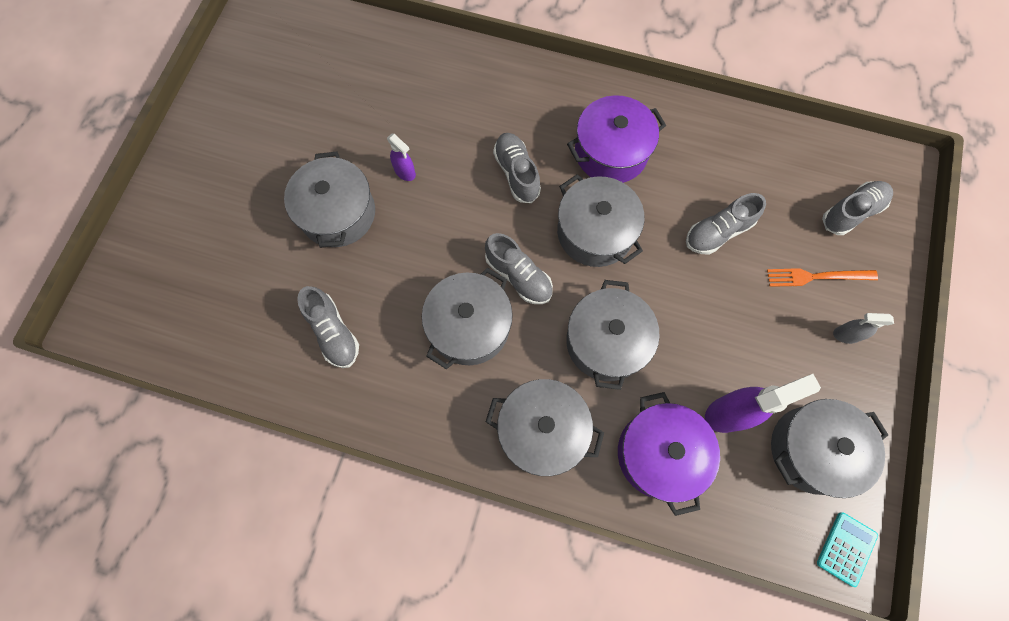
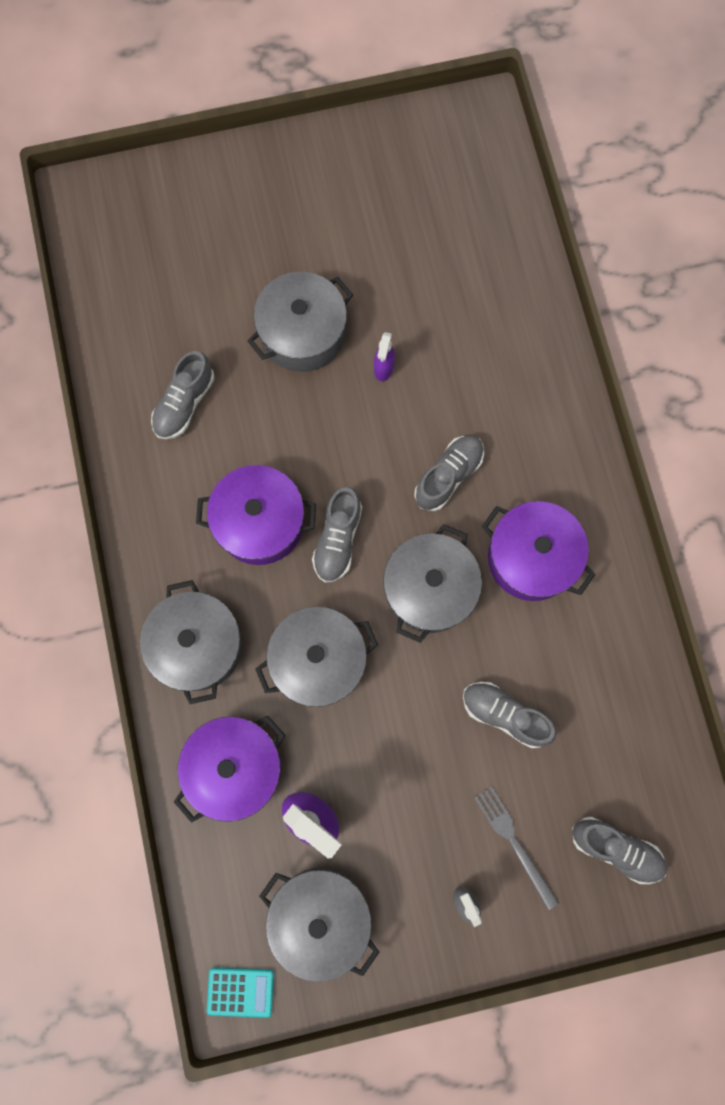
camera: 60 degrees right, 5 degrees up
(469, 326) = (260, 522): grey pot -> purple pot
(817, 277) = (514, 843): orange fork -> grey fork

